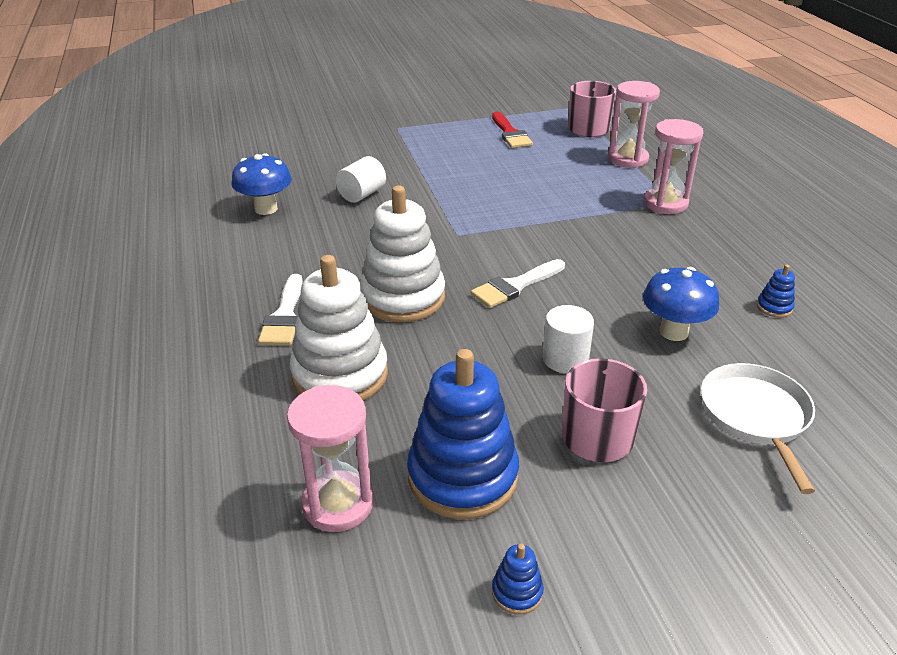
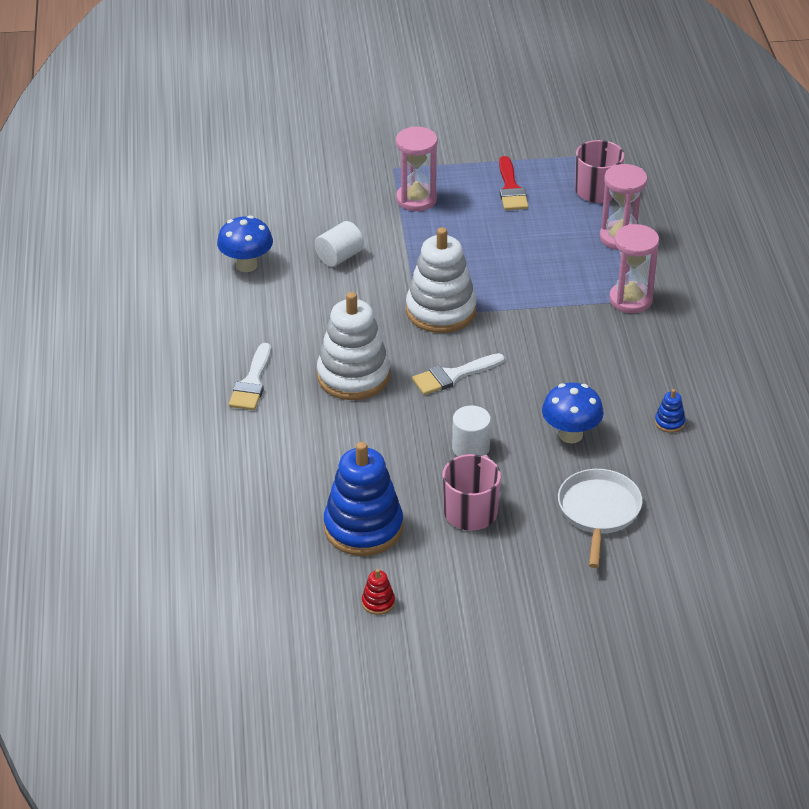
camera: 10 degrees right, 5 degrees up
(338, 504) = (273, 535): pink hourglass -> pink hourglass (416, 199)
(340, 375) = (289, 440): white stacking toy -> white stacking toy (441, 311)
(517, 592) = (378, 602): blue stacking toy -> red stacking toy

